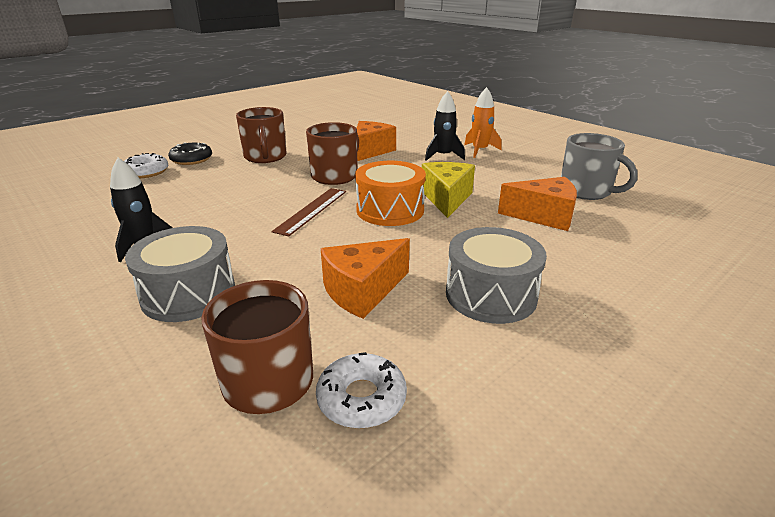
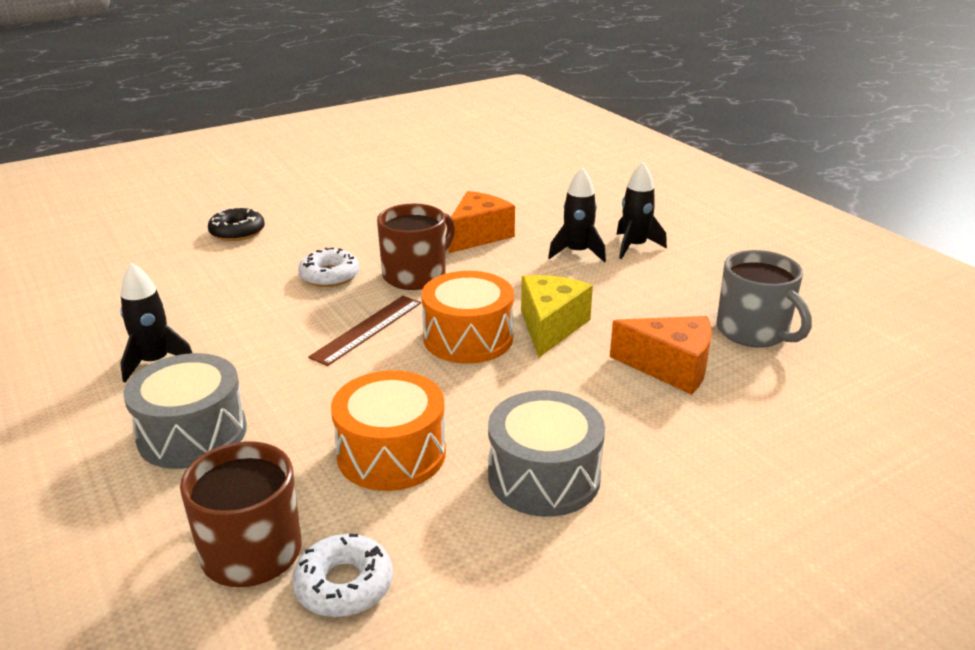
camera: 10 degrees right, 0 degrees up
(146, 172) = (177, 248): white donut -> white donut (329, 276)
(265, 157) = (333, 235): brown mug -> none
(363, 291) = (391, 453): orange cheese -> orange drum
(480, 150) = (634, 246): orange rocket -> black rocket

